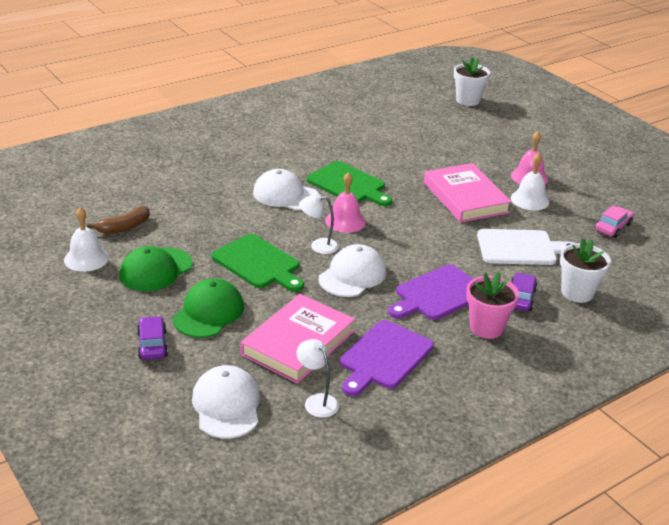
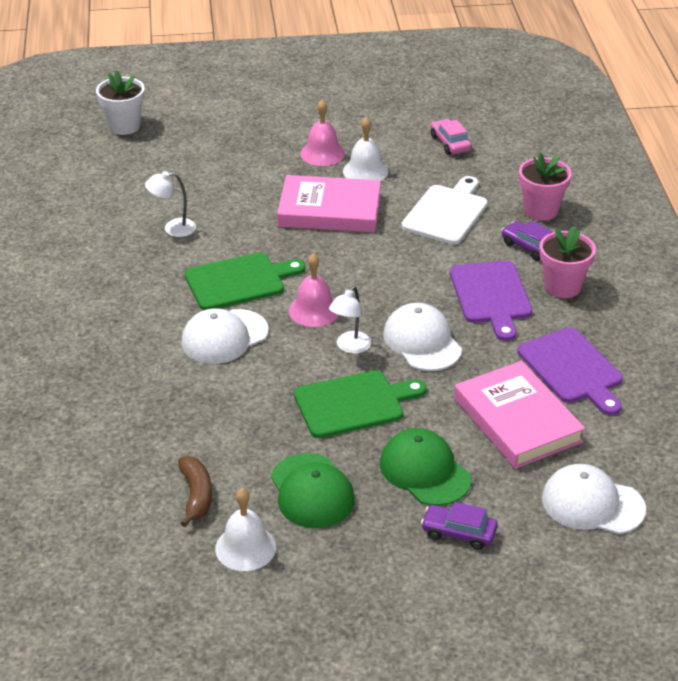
camera: 60 degrees left, 5 degrees up
(317, 401) = (616, 437): white lamp -> white lamp (173, 228)
(577, 293) = (541, 210): white flower pot -> pink flower pot

